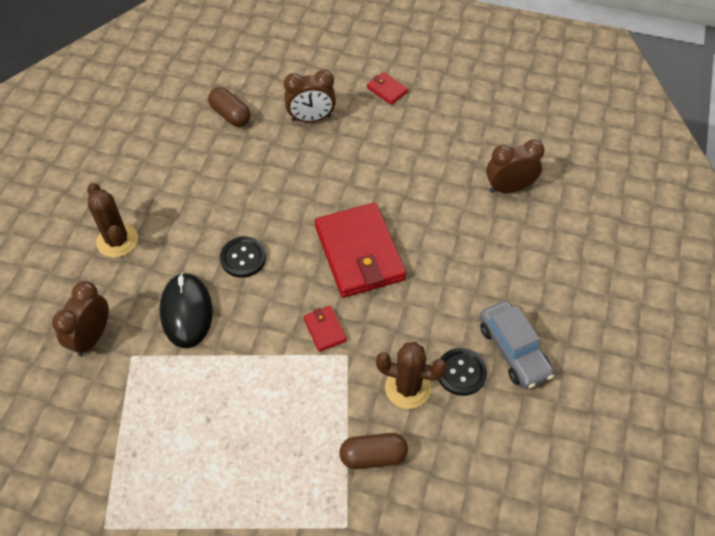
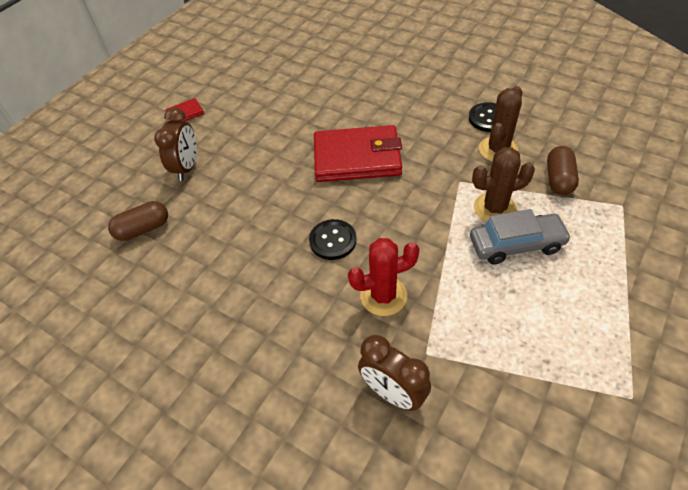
camera: 70 degrees left, 5 degrees down
(117, 241) = (266, 355): brown cactus -> brown cactus (494, 208)
(186, 312) = (383, 296): black mouse -> red cactus
(325, 330) = (431, 192): red wallet -> none
(509, 188) = (326, 65): brown clock -> none
(513, 350) = (474, 89): grey car -> grey car (516, 245)

